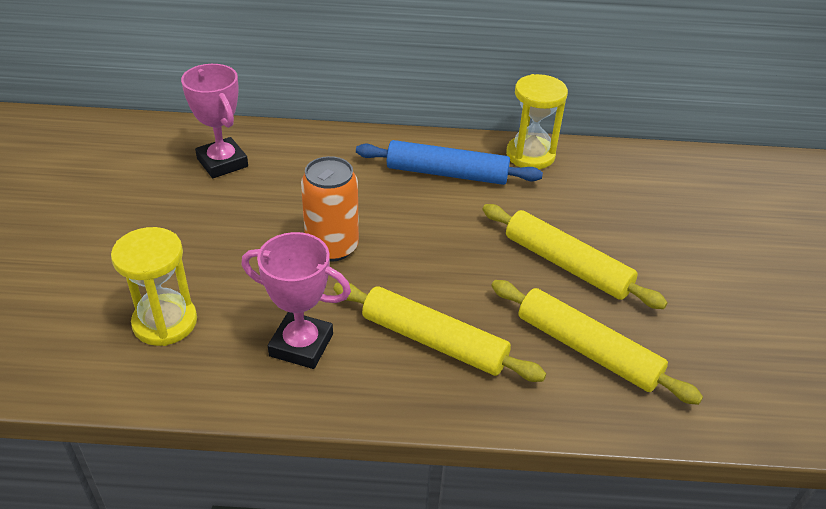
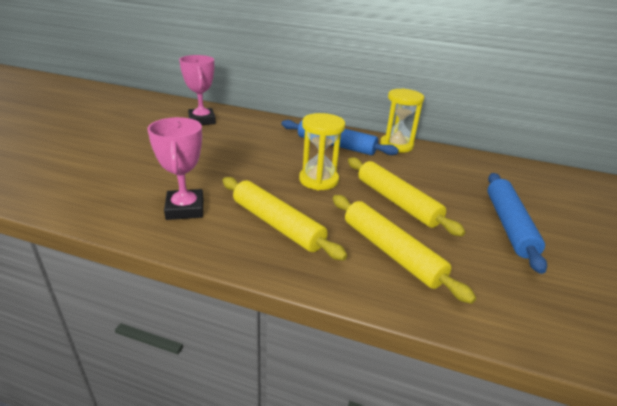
camera: 15 degrees right, 10 degrees down
(165, 322) = (109, 181): yellow hourglass -> yellow hourglass (318, 180)
(301, 345) = (185, 209): pink trophy -> pink trophy turned 45 degrees clockwise
(332, 247) = (240, 165): orange can -> none
(709, 271) = (508, 225): none -> blue rolling pin

